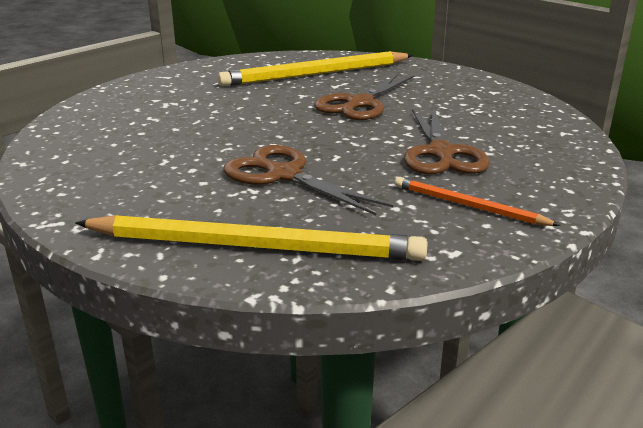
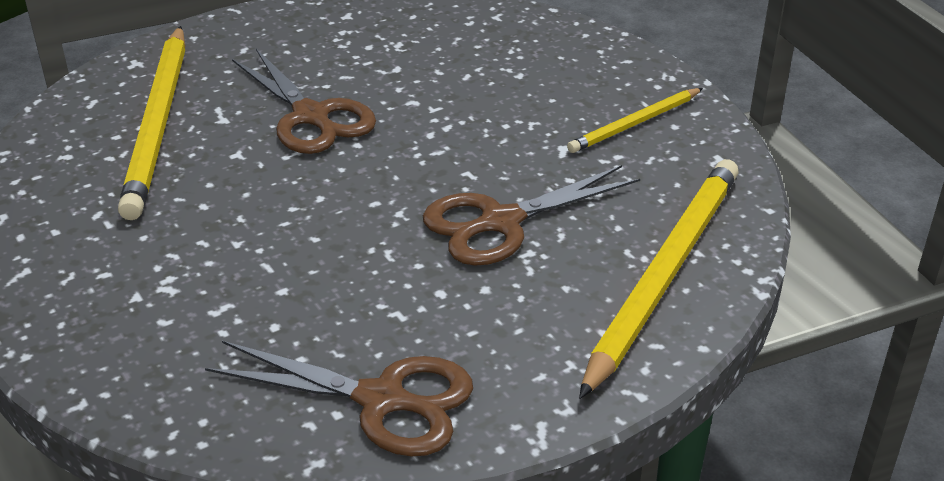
camera: 70 degrees left, 10 degrees up
(441, 153) = (504, 103): brown scissors -> brown scissors (382, 400)
(469, 206) = (635, 123): orange pencil -> yellow pencil

